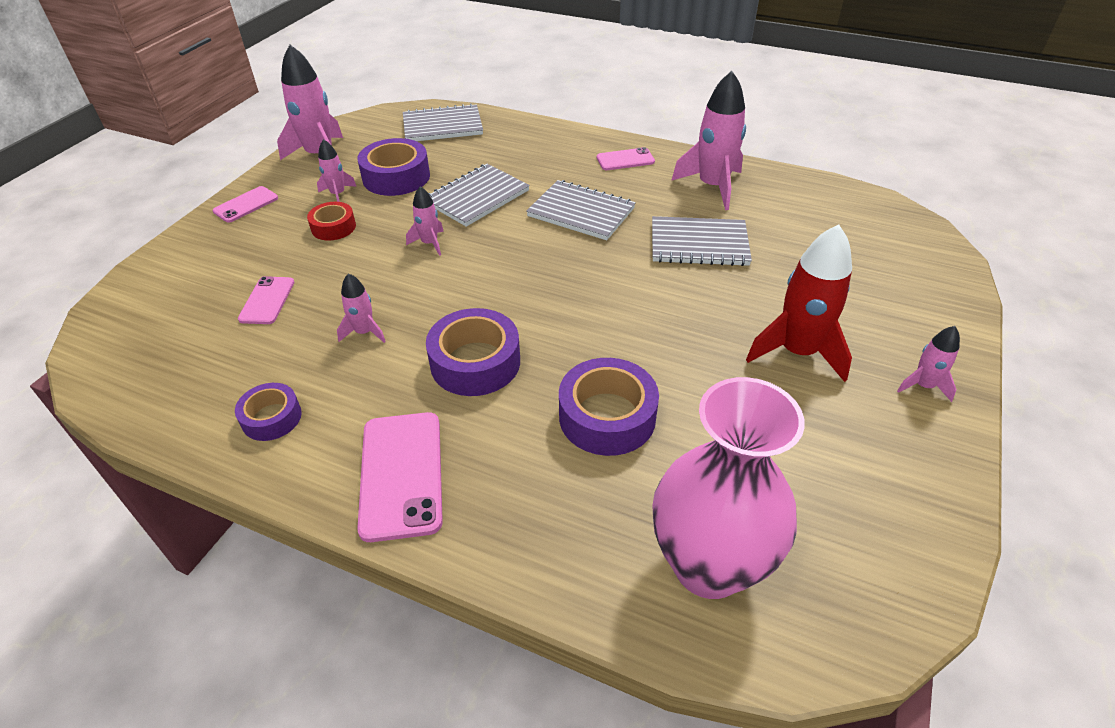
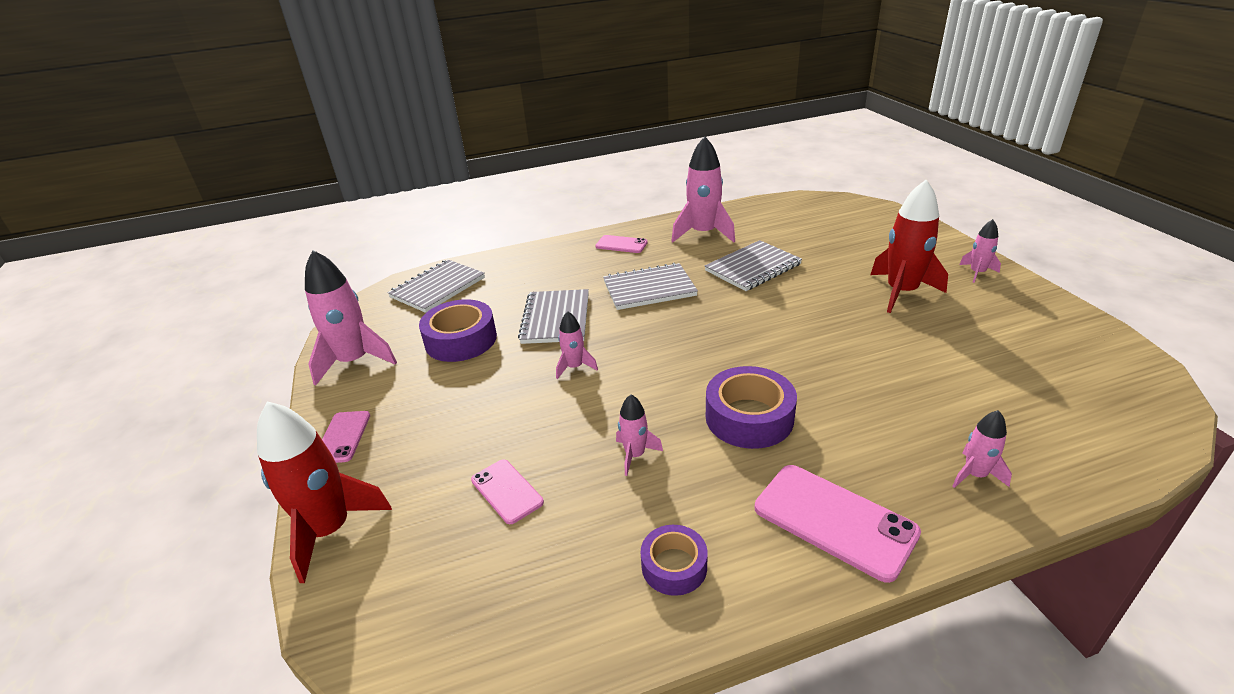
camera: 40 degrees left, 10 degrees down
(166, 259) = (330, 530): none -> red rocket
(333, 227) = (468, 403): red tape -> none
(338, 194) = (428, 379): pink rocket -> pink rocket (975, 475)
(607, 416) = (879, 390): purple tape -> none
(625, 160) = (621, 244): pink phone -> pink phone turned 75 degrees clockwise
(708, 565) = (1061, 425): pink vase -> none

